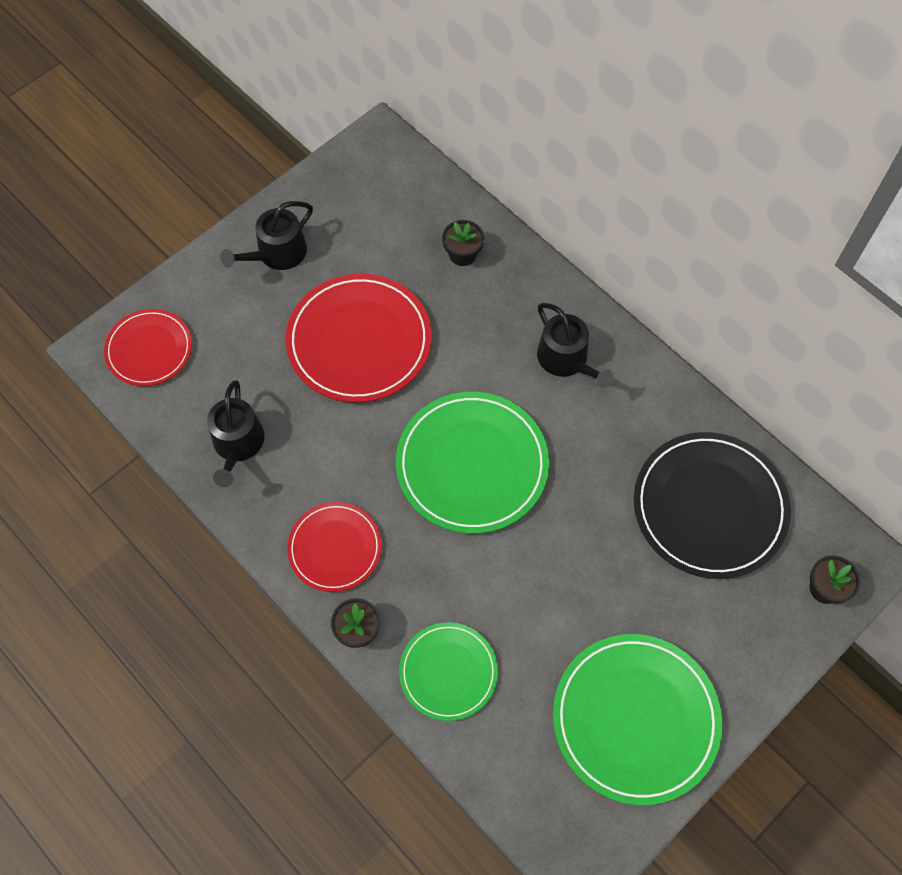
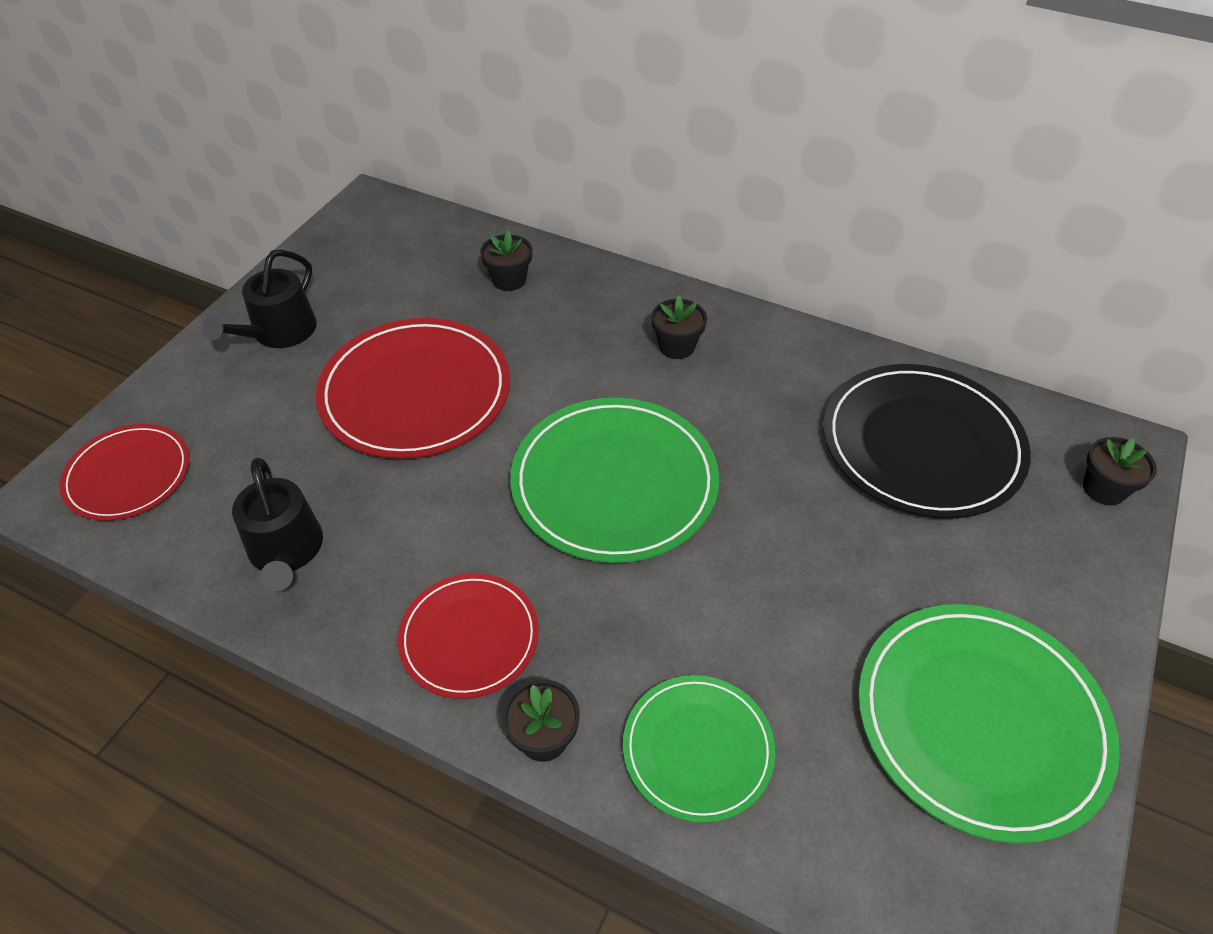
camera: 20 degrees left, 15 degrees down
(566, 360) = (676, 346): black watering can -> black flower pot

